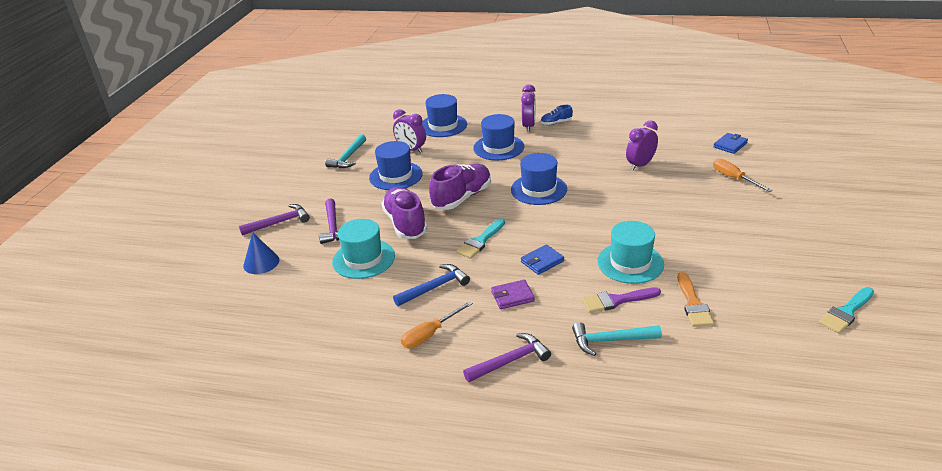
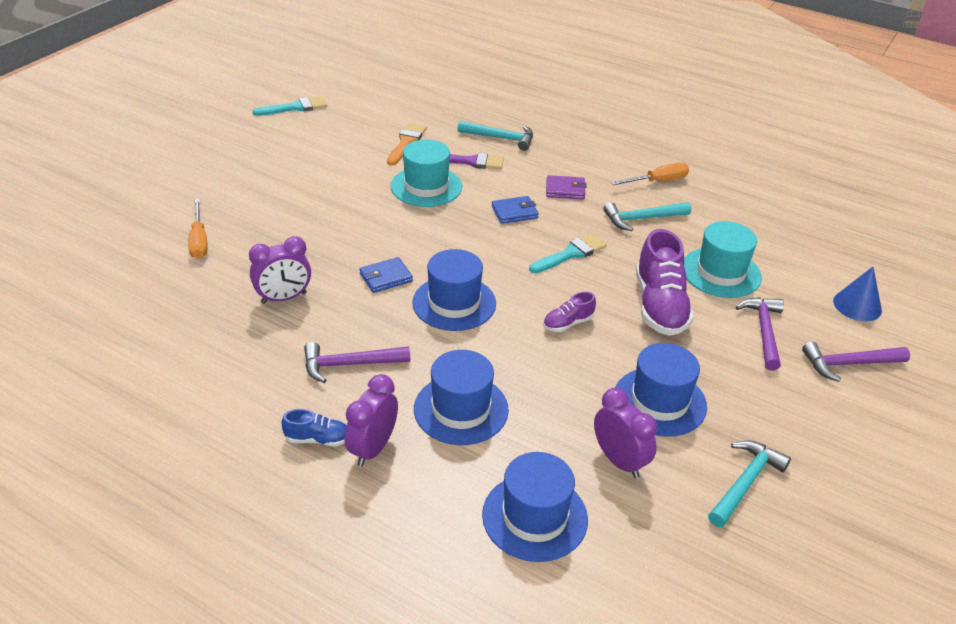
camera: 165 degrees left, 5 degrees up
(434, 287) = (642, 219): blue hammer -> turquoise hammer
(462, 198) = (568, 323): purple shoe -> purple shoe, size x0.49
(510, 361) = (593, 147): purple hammer -> purple hammer (350, 364)
(730, 145) = (125, 290): blue wallet -> blue wallet (386, 278)

